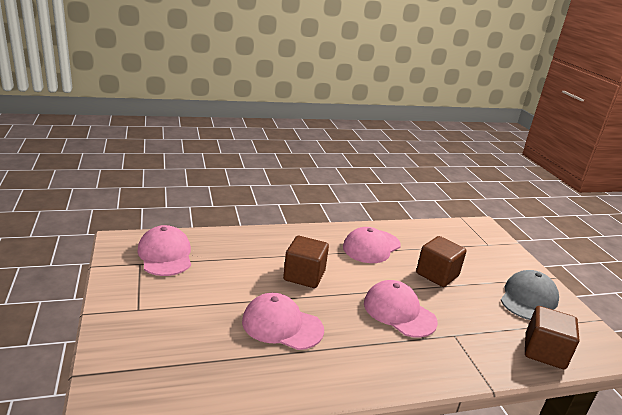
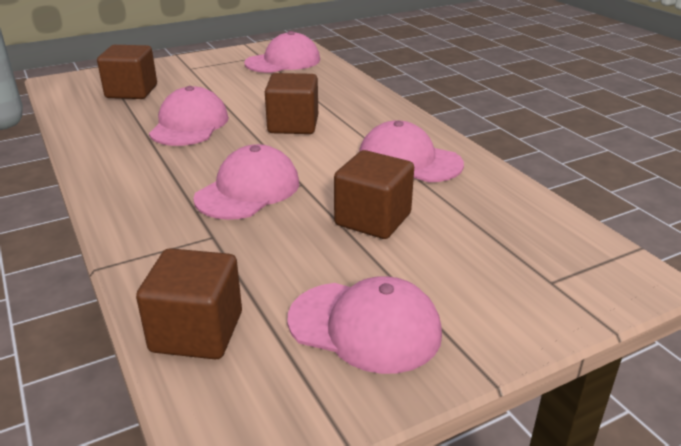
camera: 80 degrees right, 5 degrees up
(180, 355) = (131, 91): none -> brown cube
(528, 299) = (365, 326): grey cap -> pink cap

